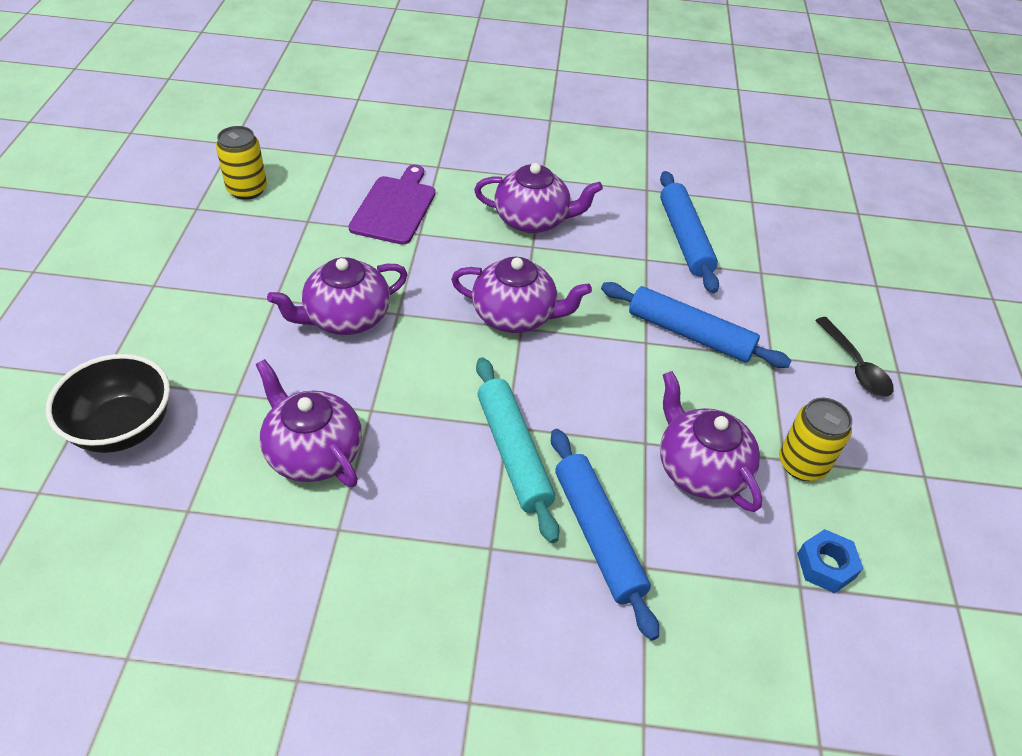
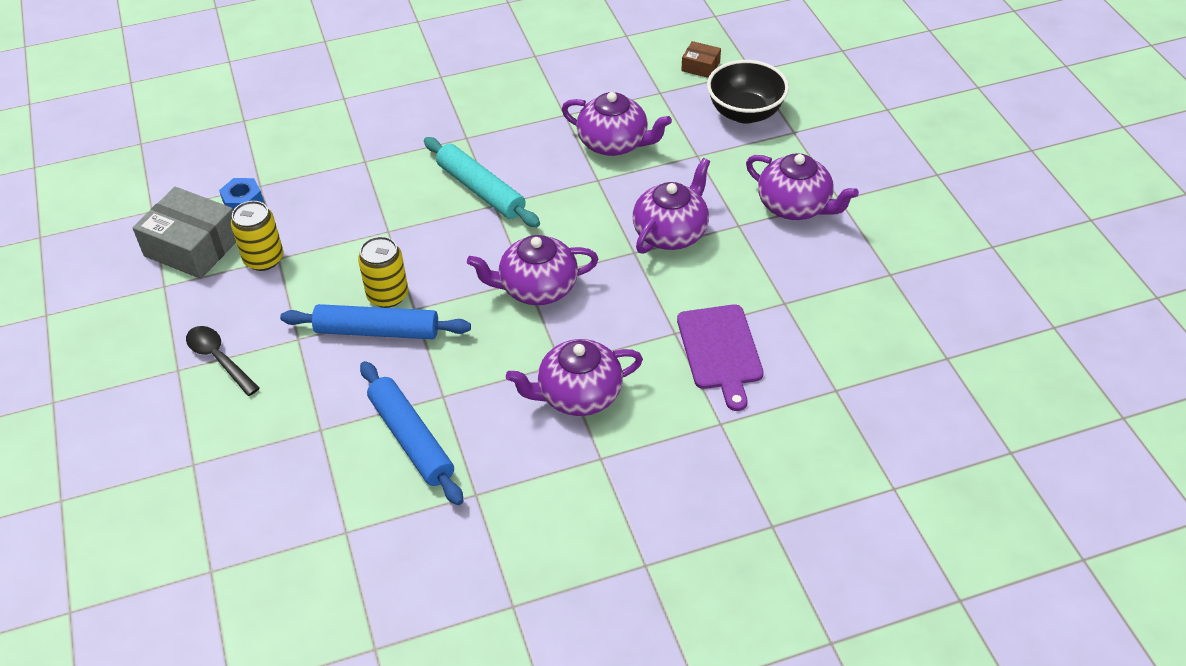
camera: 160 degrees right, 0 degrees up
(92, 533) = (700, 66): none -> brown box
(247, 189) = (871, 311): yellow can -> yellow can (387, 295)
(598, 535) = (401, 166): blue rolling pin -> none
(700, 469) = (342, 228): purple teapot -> purple teapot (795, 206)
(893, 518) = (192, 246): none -> grey box

